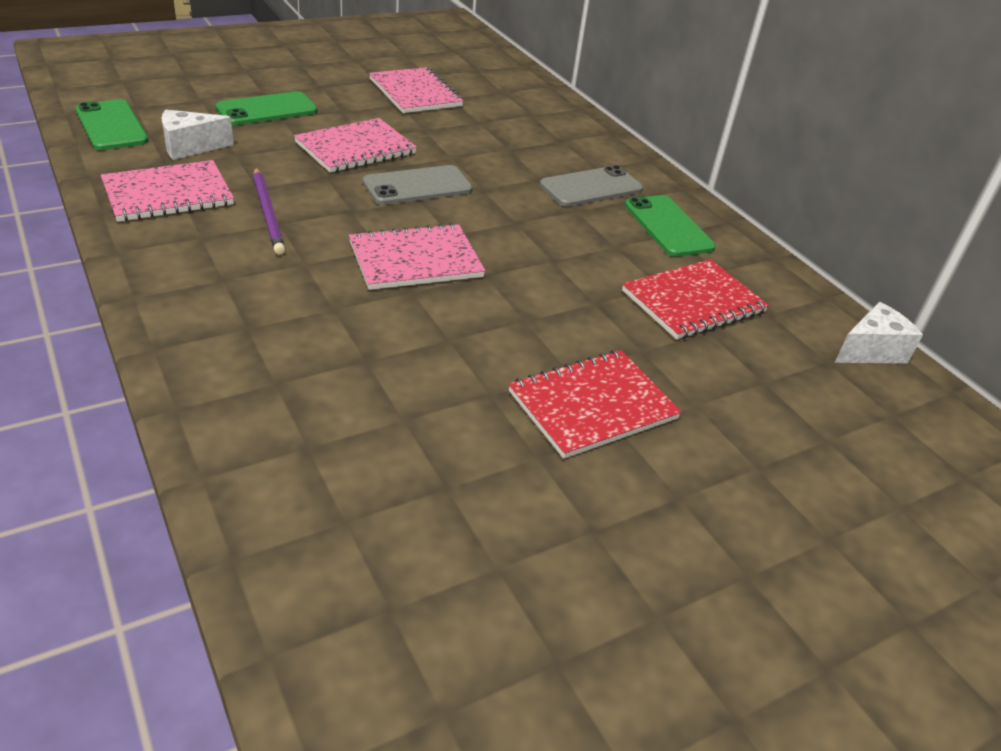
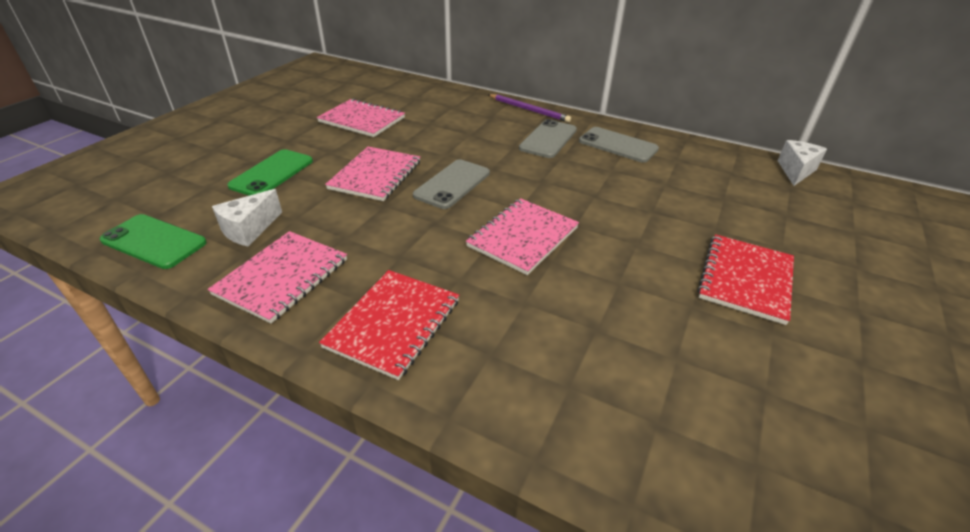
camera: 30 degrees left, 0 degrees up
(268, 213) = (381, 253): purple pencil -> purple pencil (529, 110)
(668, 226) = (618, 145): green phone -> grey phone
(693, 302) = (693, 185): red notebook -> red notebook (393, 323)

